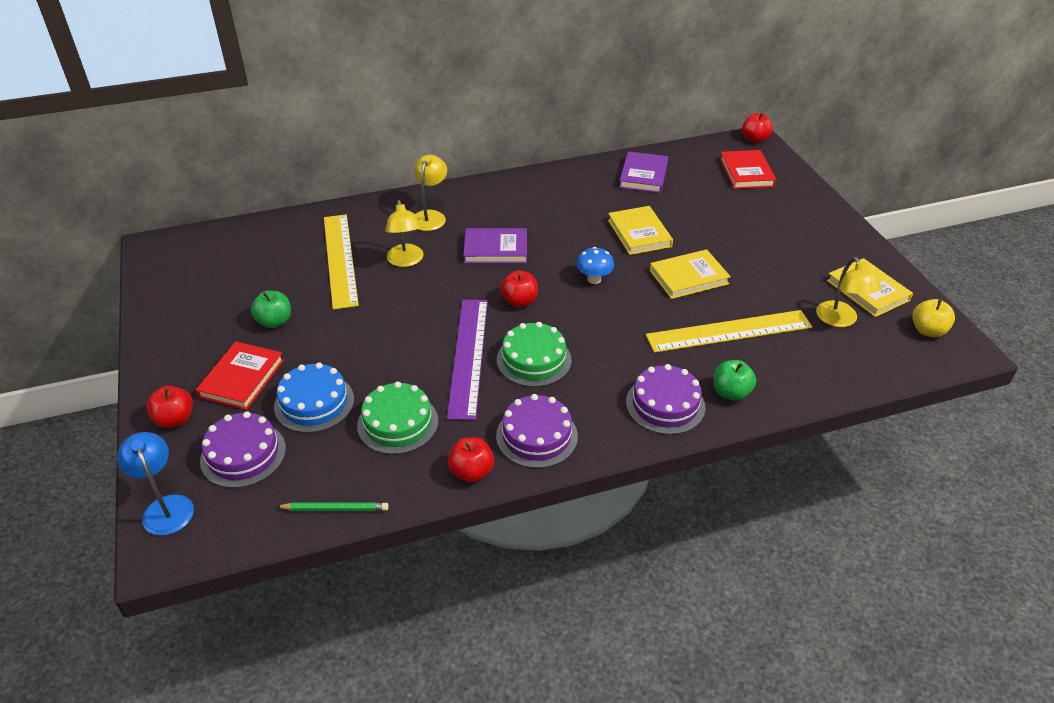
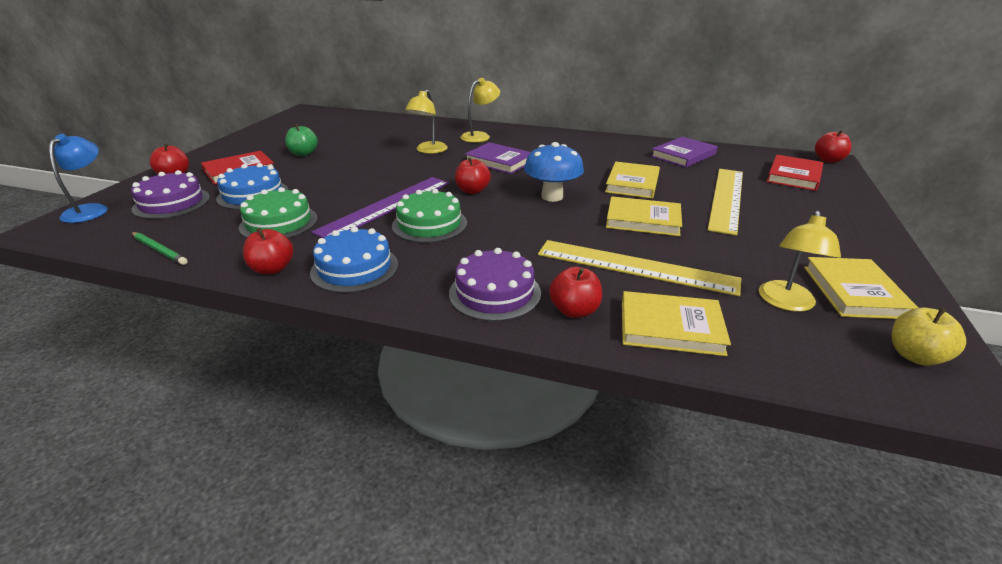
camera: 35 degrees right, 10 degrees down
(340, 259) = (389, 139): yellow ruler -> yellow ruler (726, 199)
(536, 436) = (354, 268): purple cake -> blue cake
(594, 279) = (552, 197): blue mushroom -> blue mushroom, size x1.55
(731, 393) = (574, 311): green apple -> red apple
(797, 376) = (670, 327): none -> yellow book

